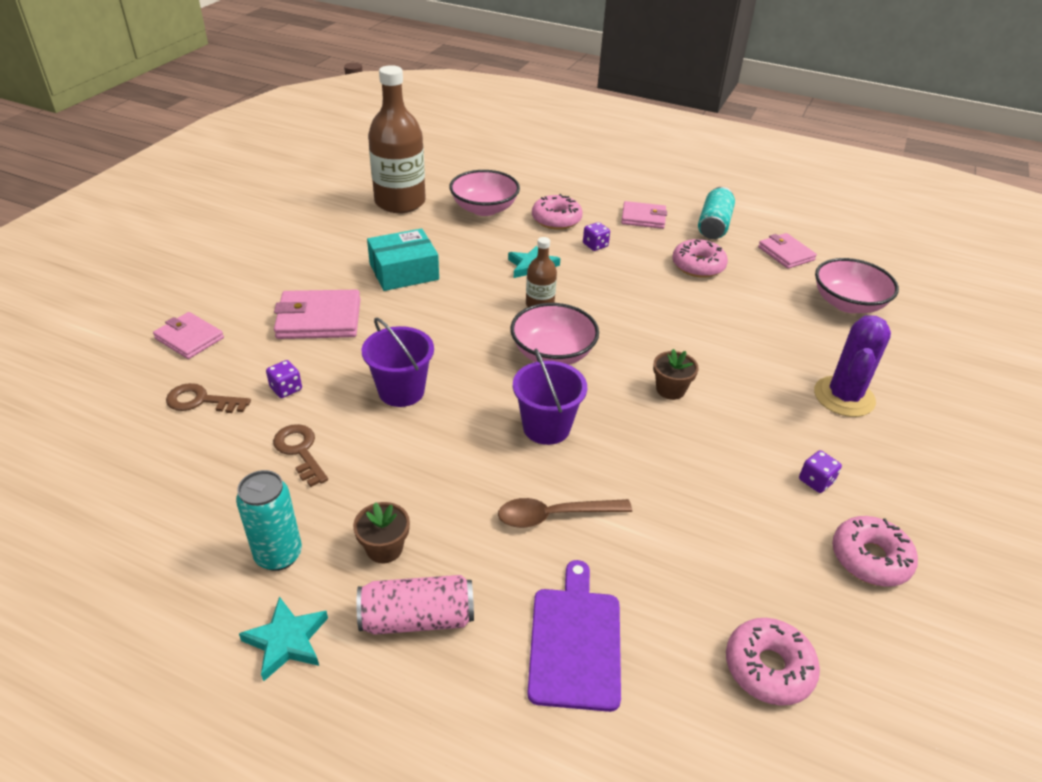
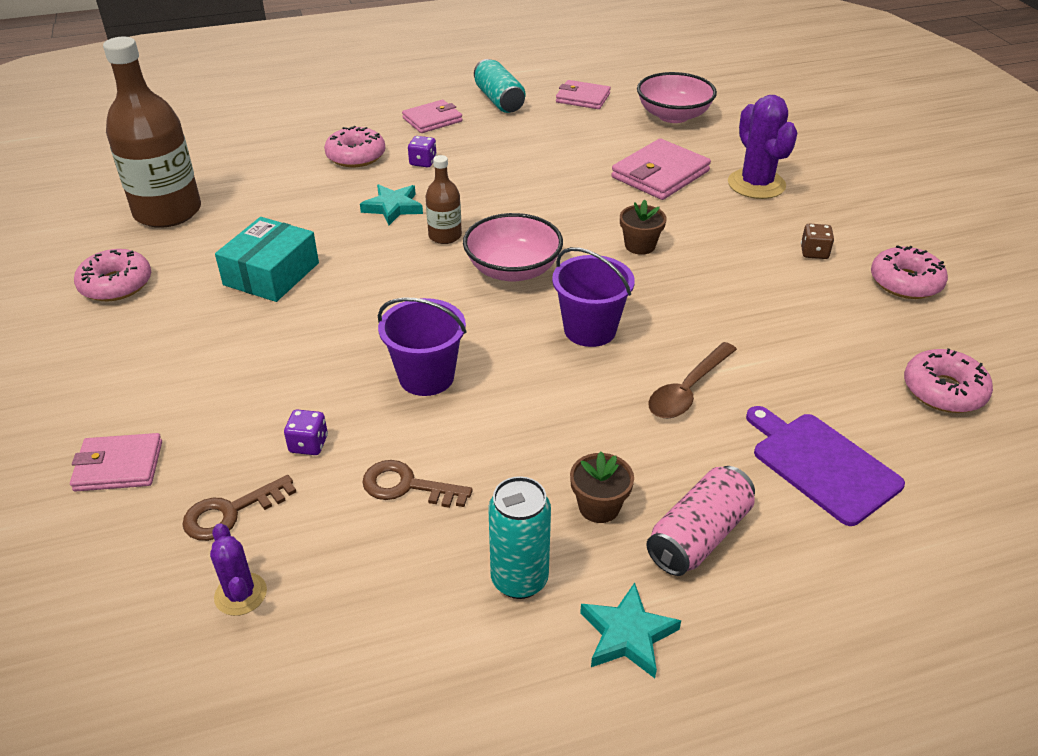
camera: 40 degrees left, 0 degrees up
(147, 449) = (240, 594): none -> purple cactus
(319, 319) = (245, 363): pink wallet -> pink wallet (660, 174)
(484, 209) = (270, 178): pink bowl -> none
(698, 266) = (531, 139): pink donut -> pink donut (116, 284)
(816, 481) = (814, 252): purple dice -> brown dice

